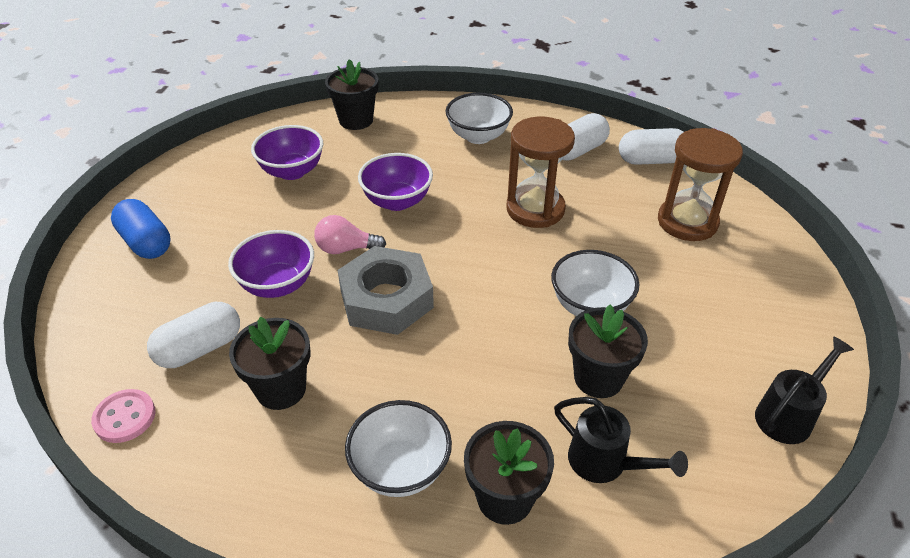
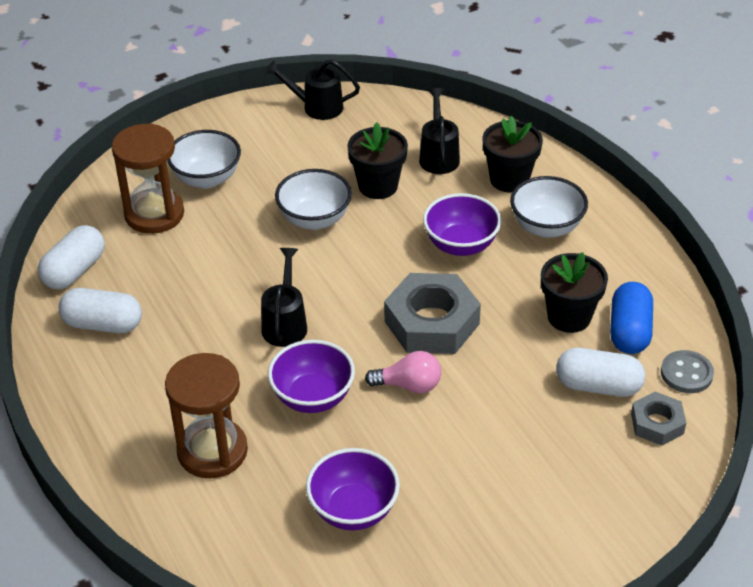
camera: 130 degrees left, 0 degrees up
(123, 354) = (657, 423): none -> grey nut
(125, 417) = (686, 373): pink button -> grey button
(146, 242) = (562, 528): blue capsule -> blue capsule (629, 331)
(278, 285) = (494, 395): purple bowl -> purple bowl (461, 245)
(346, 249) = (409, 385): pink light bulb -> pink light bulb turned 45 degrees counterclockwise
(356, 120) = (211, 531): black flower pot -> none
(478, 136) = (145, 408): white bowl -> white bowl (206, 178)
(481, 225) = (285, 323): none -> black watering can
(535, 209) = (228, 304): brown hourglass -> brown hourglass (212, 451)
(651, 160) = (74, 271): white capsule -> white capsule turned 75 degrees clockwise

